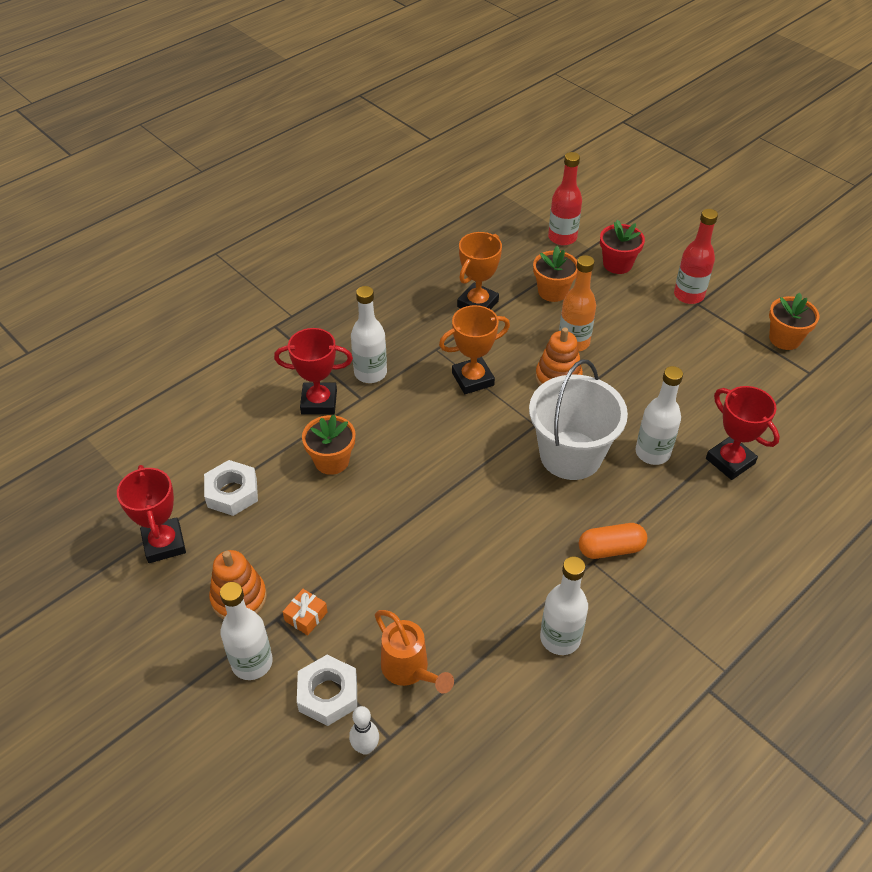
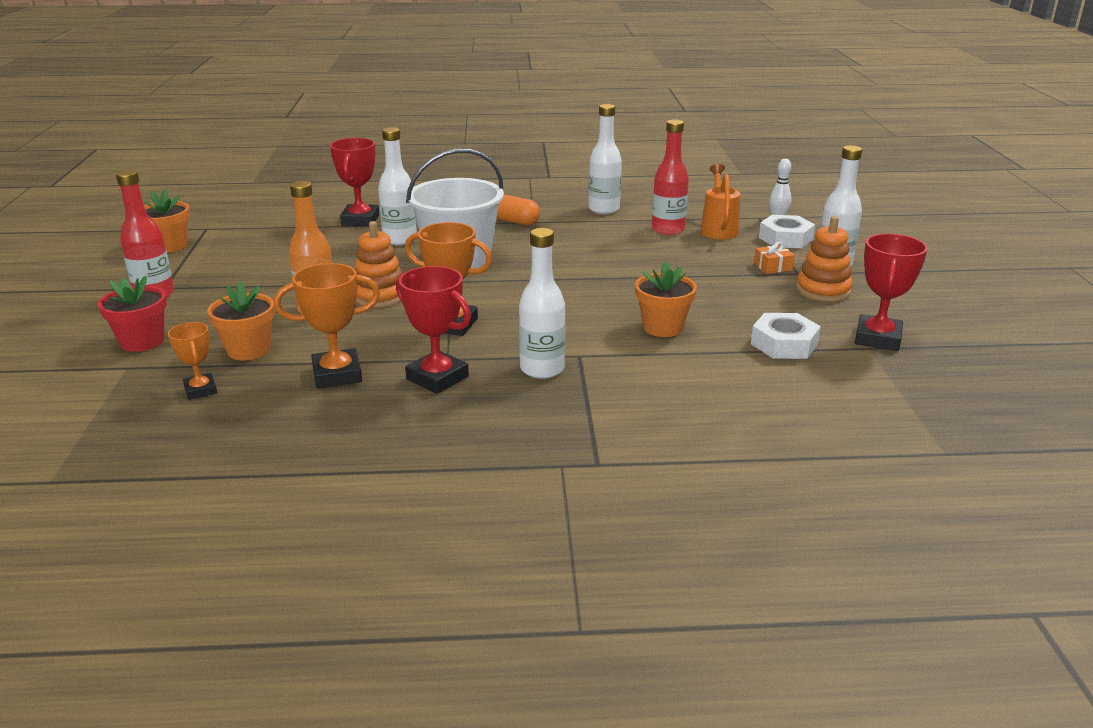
camera: 140 degrees left, 20 degrees down
(319, 402) = (626, 370): red trophy -> red trophy (437, 378)
(527, 257) = (200, 390): none -> orange trophy
(562, 238) = (124, 390): red bottle -> red bottle (668, 230)

